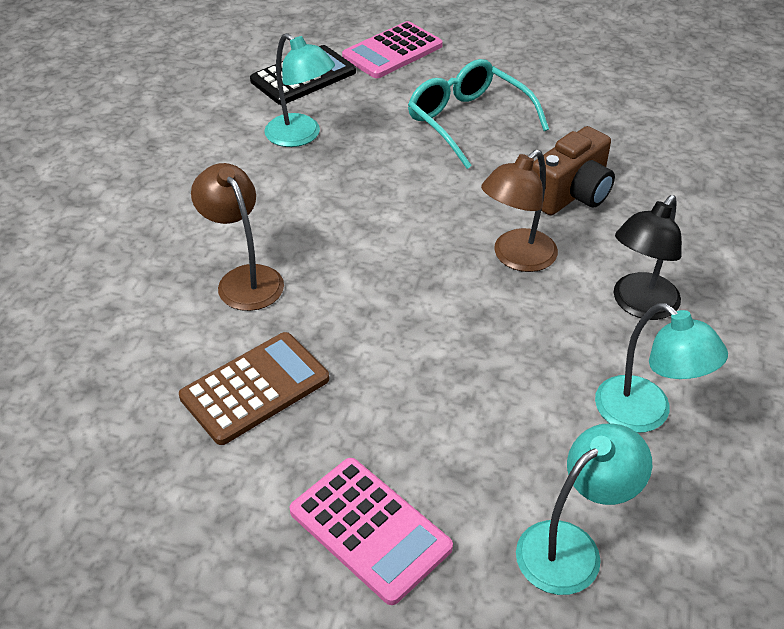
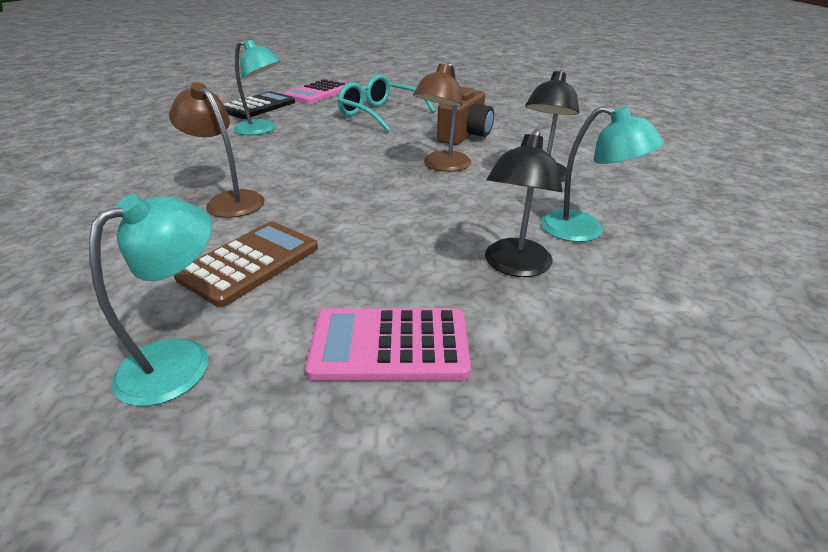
camera: 15 degrees left, 10 degrees down
(370, 529) = (389, 345): pink calculator -> pink calculator turned 150 degrees clockwise
(535, 453) = (514, 266): none -> black lamp
(571, 547) = (581, 323): turquoise lamp -> turquoise lamp (181, 359)

